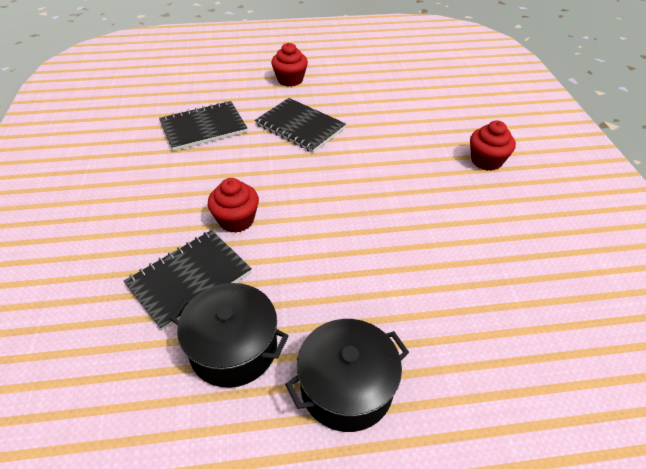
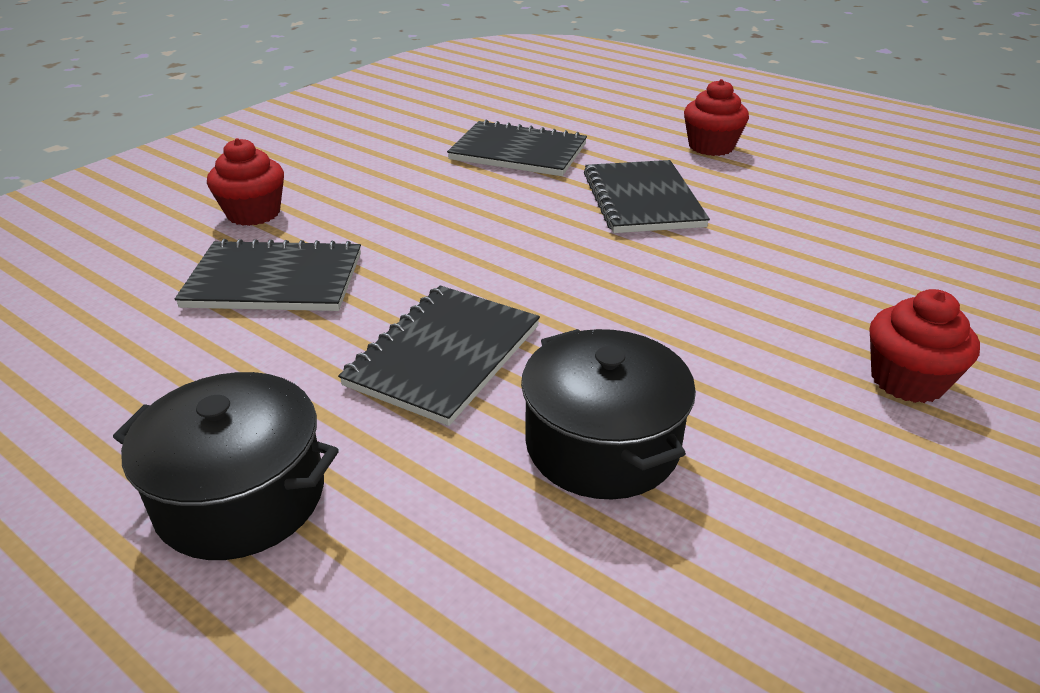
camera: 45 degrees right, 10 degrees down
(233, 348) = (208, 368): black pot -> black pot (602, 444)
(236, 220) = (408, 254): red cupcake -> red cupcake (253, 213)
(329, 260) = (444, 355): none -> black notebook

